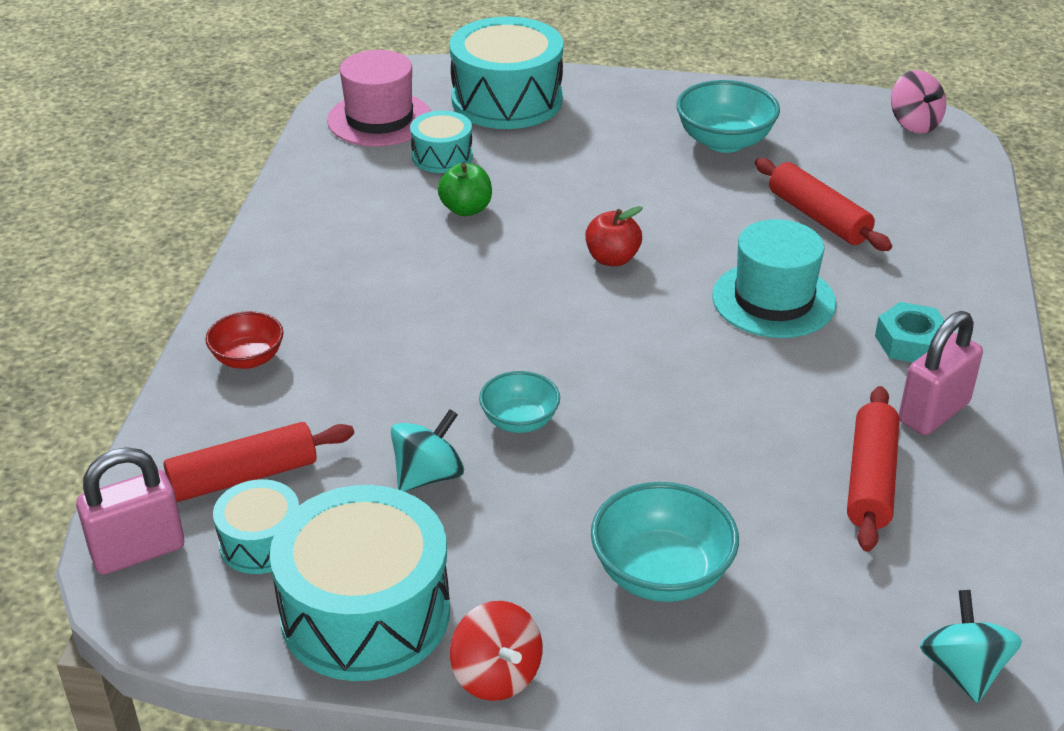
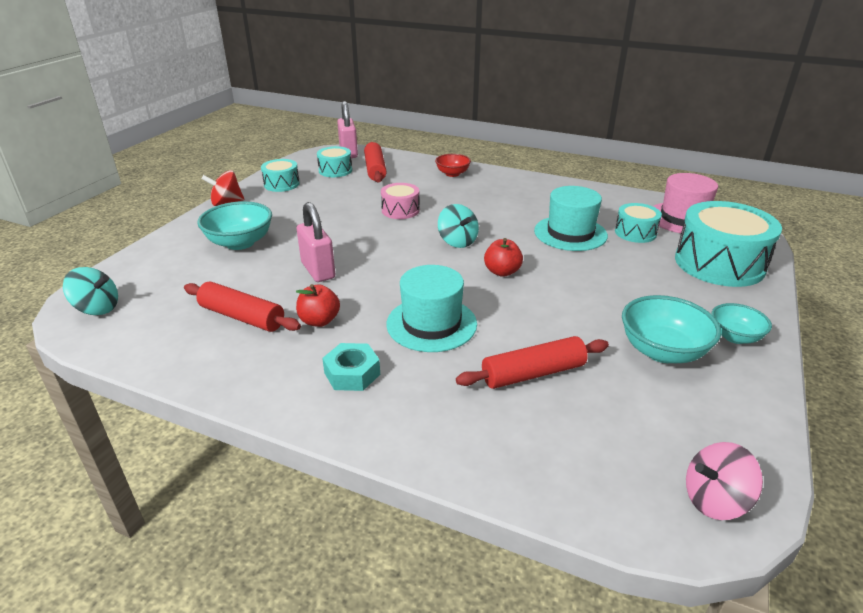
camera: 105 degrees right, 5 degrees down
(365, 613) = (281, 184): turquoise drum -> turquoise drum, size x0.52
(428, 476) = (347, 201): turquoise spinning top -> turquoise spinning top (457, 241)
(445, 395) = (400, 210): none -> pink drum
(466, 209) = (570, 233): green apple -> turquoise hat
(519, 421) = (369, 225): turquoise bowl -> turquoise bowl (734, 337)
(829, 398) = (319, 321): none -> red apple
(933, 412) = (275, 360): pink padlock -> pink padlock (318, 270)

